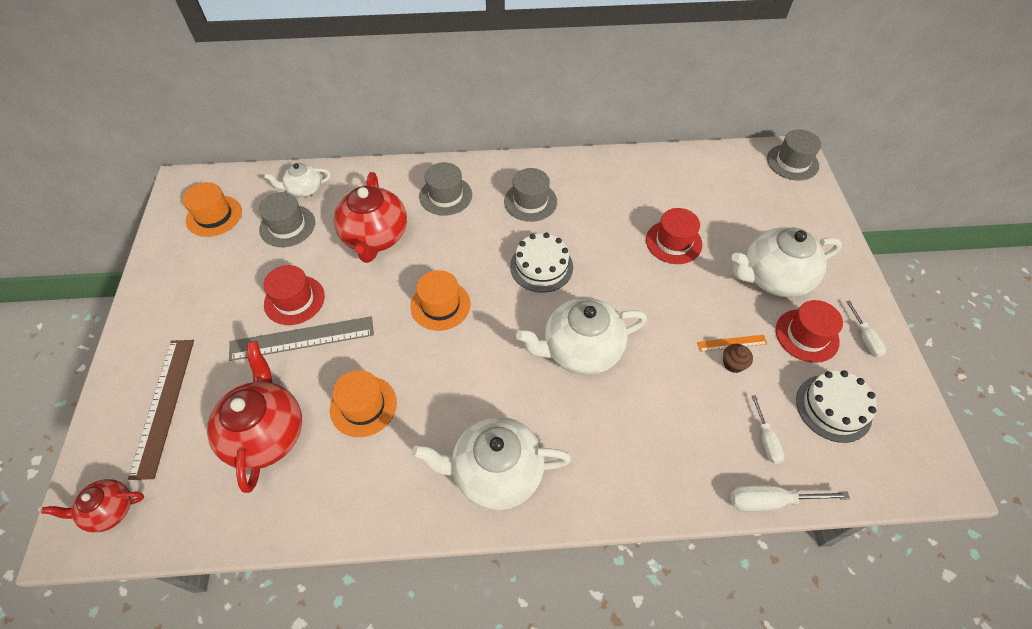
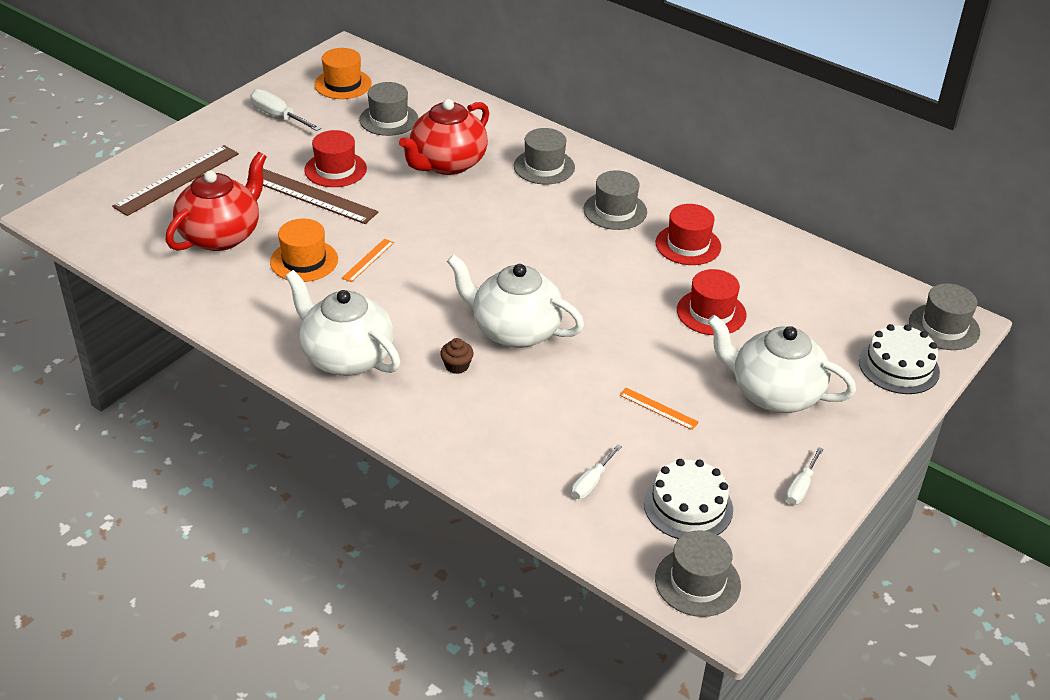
camera: 40 degrees right, 15 degrees down
(110, 510) = (84, 216): red teapot -> none
(302, 338) = (312, 196): grey ruler -> brown ruler
(304, 190) = (432, 102): white teapot -> none
(412, 367) = (368, 260): none -> orange ruler
(440, 305) = (440, 236): orange hat -> none
(541, 266) = (560, 259): white cake -> white cake (899, 366)
(733, 364) = (638, 421): brown cupcake -> brown cupcake (457, 366)
(771, 501) = (537, 517): white screwdriver -> white screwdriver (278, 116)
(807, 335) = (742, 449): red hat -> red hat (688, 245)
(905, 464) = (697, 582): none -> grey hat

